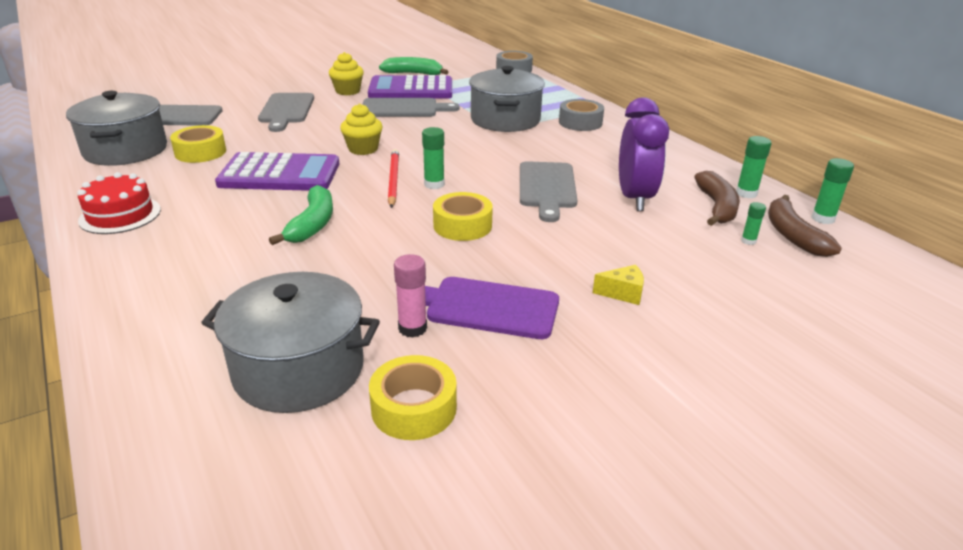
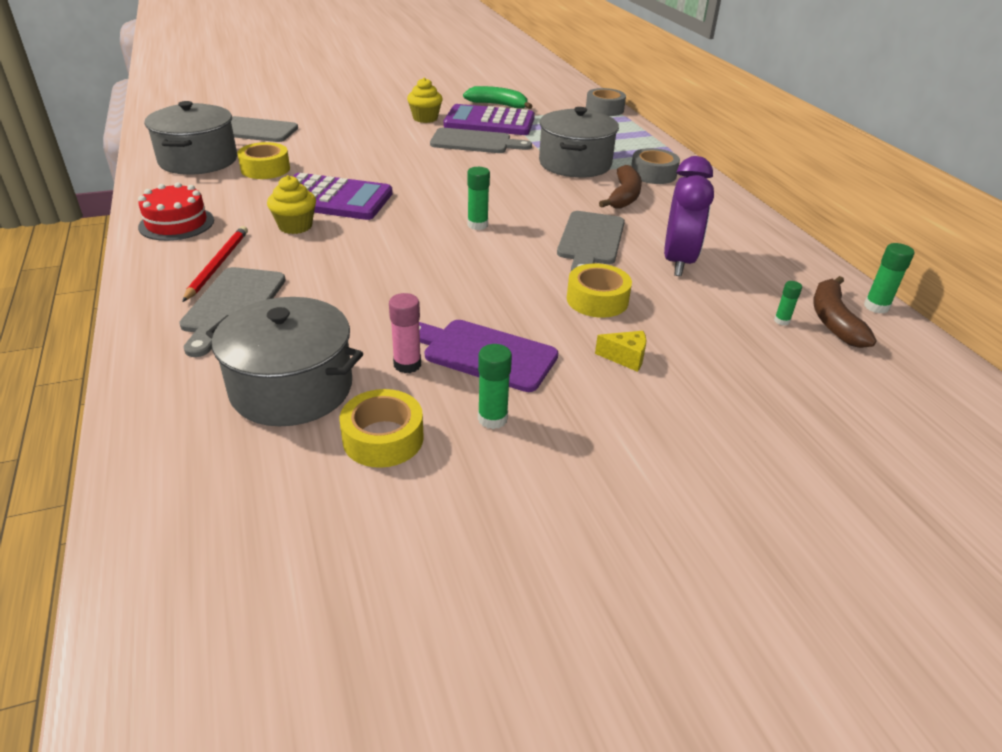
camera: 10 degrees right, 5 degrees up
(286, 110) = (359, 133): grey cutting board -> grey cutting board (232, 306)
(312, 224) = (347, 252): green banana -> none
(363, 149) = (420, 181): yellow cupcake -> yellow cupcake (295, 226)
(393, 180) = (439, 216): red pencil -> red pencil (218, 265)
(462, 225) = (490, 270): yellow tape -> yellow tape (597, 300)
(717, 207) = (763, 281): brown banana -> brown banana (624, 196)
(746, 193) = (802, 270): green glue stick -> green glue stick (492, 419)

